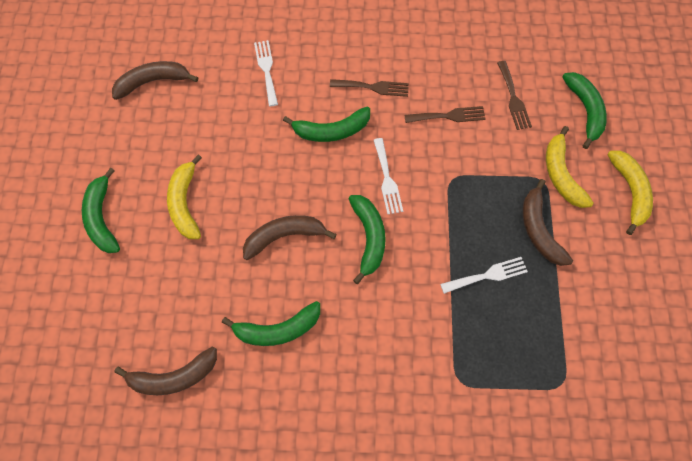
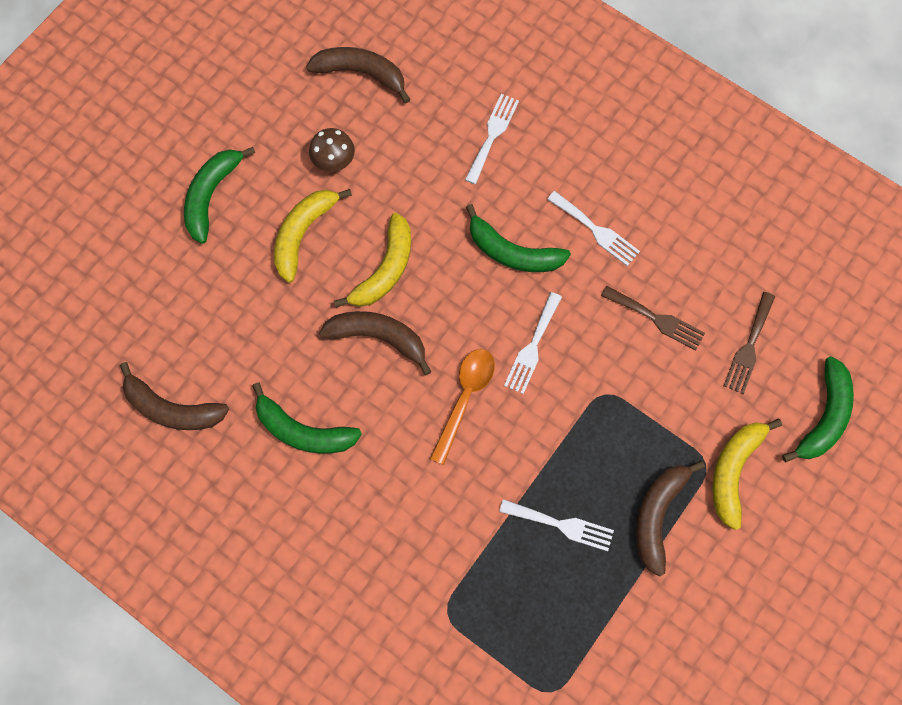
camera: 35 degrees right, 5 degrees up
(173, 146) = (334, 161): none -> brown mushroom
(369, 238) = (465, 398): green banana -> orange spoon
(373, 87) = (596, 230): brown fork -> white fork
(630, 191) = (799, 544): yellow banana -> yellow banana (385, 269)

